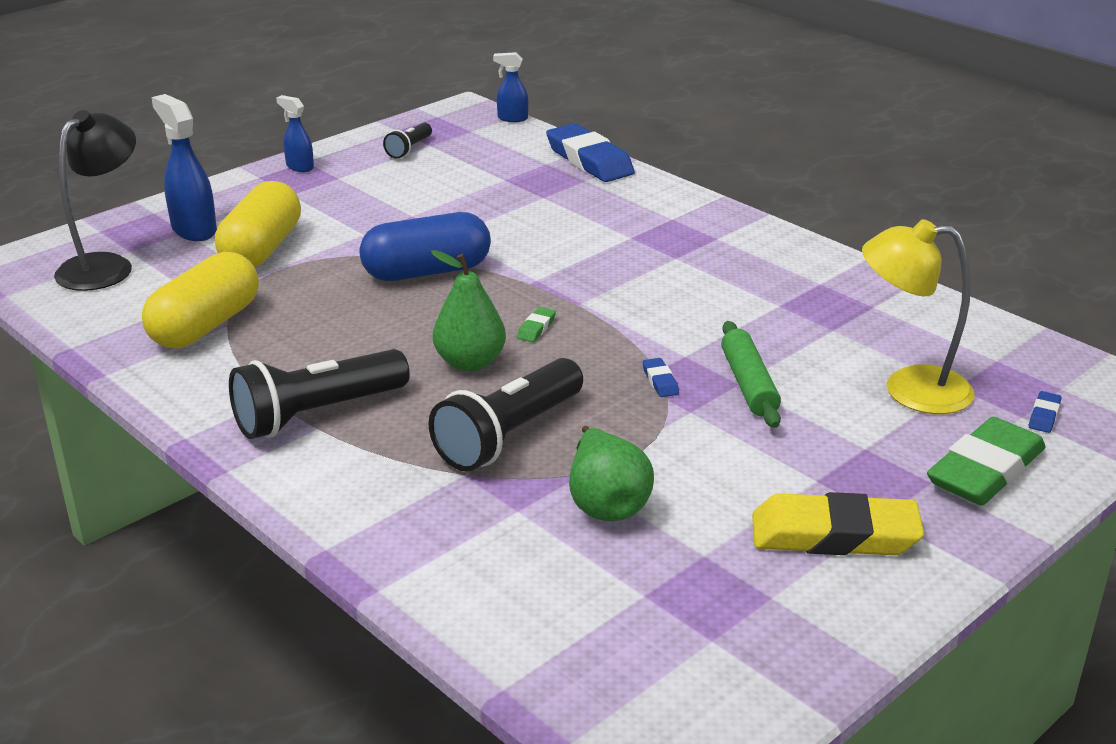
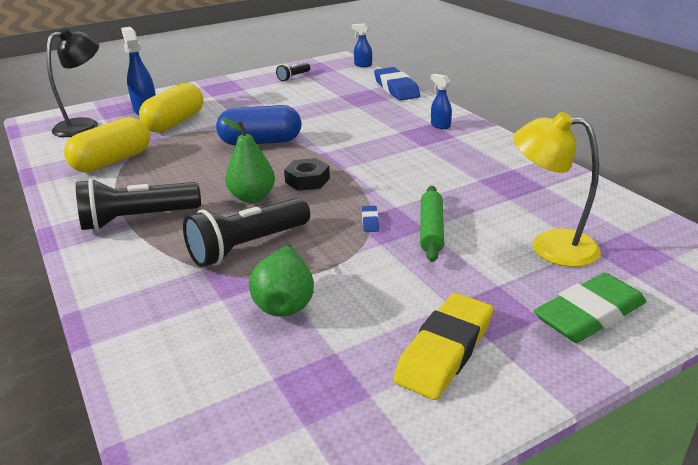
camera: 15 degrees right, 0 degrees up
(299, 167) = (226, 82): blue spray bottle -> blue spray bottle (440, 125)
(536, 328) = (307, 180): green eraser -> black nut
(834, 535) = (444, 351): yellow eraser -> yellow eraser turned 75 degrees counterclockwise
(1044, 416) = (653, 277): blue eraser -> none

